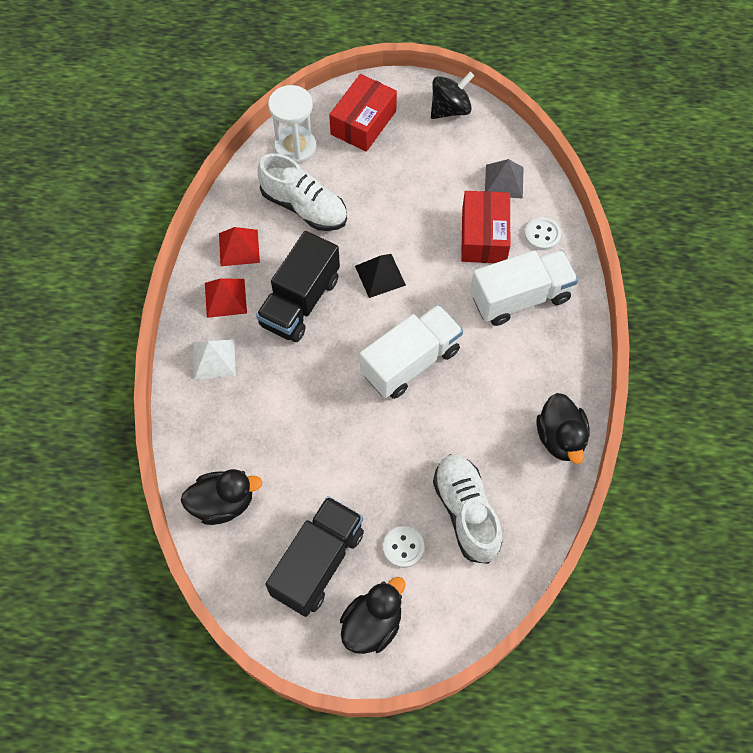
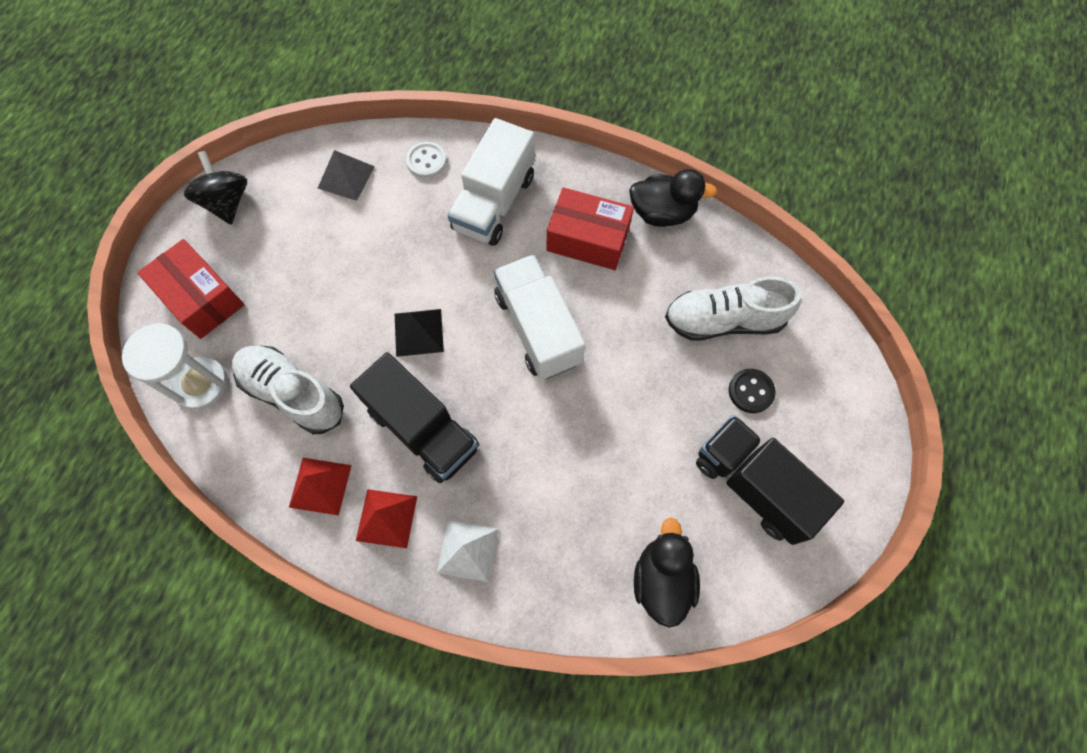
camera: 75 degrees left, 5 degrees up
(304, 207) = (293, 394): white shoe -> white shoe turned 105 degrees counterclockwise
(372, 624) = (830, 444): black duck -> none
(403, 547) = (751, 391): white button -> black button
(484, 236) = (407, 215): red box -> red box (588, 239)
(520, 297) = (494, 203): white truck -> white truck turned 150 degrees counterclockwise

